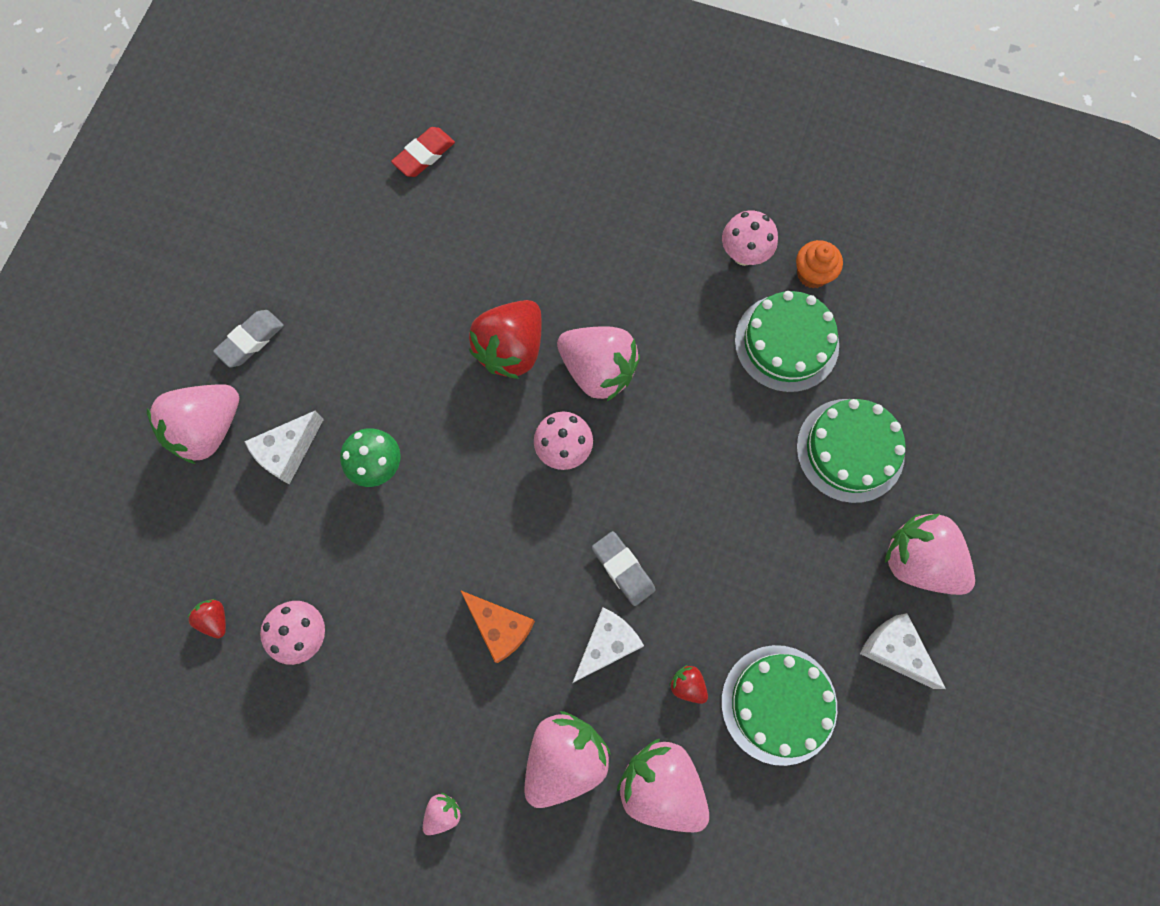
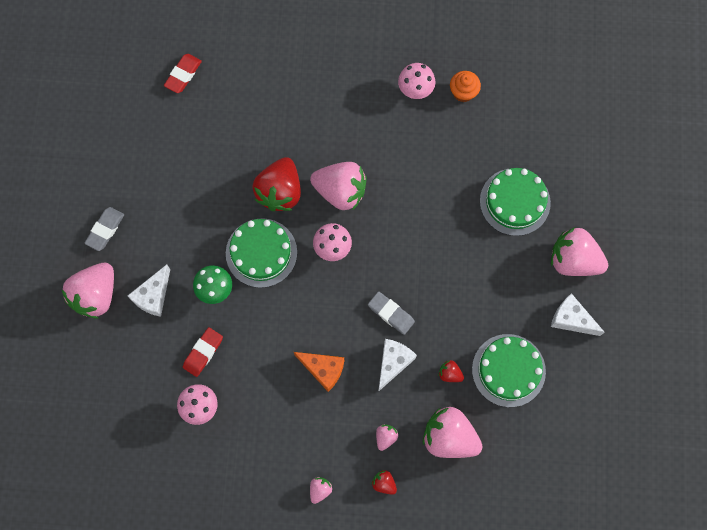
camera: 15 degrees left, 0 degrees up
(215, 619) = (140, 413): red strawberry -> red strawberry (384, 483)
(333, 553) = (203, 352): none -> red eraser
(564, 757) = (385, 437): pink strawberry -> pink strawberry, size x0.44
(786, 343) = (457, 142): green cake -> green cake (261, 253)

